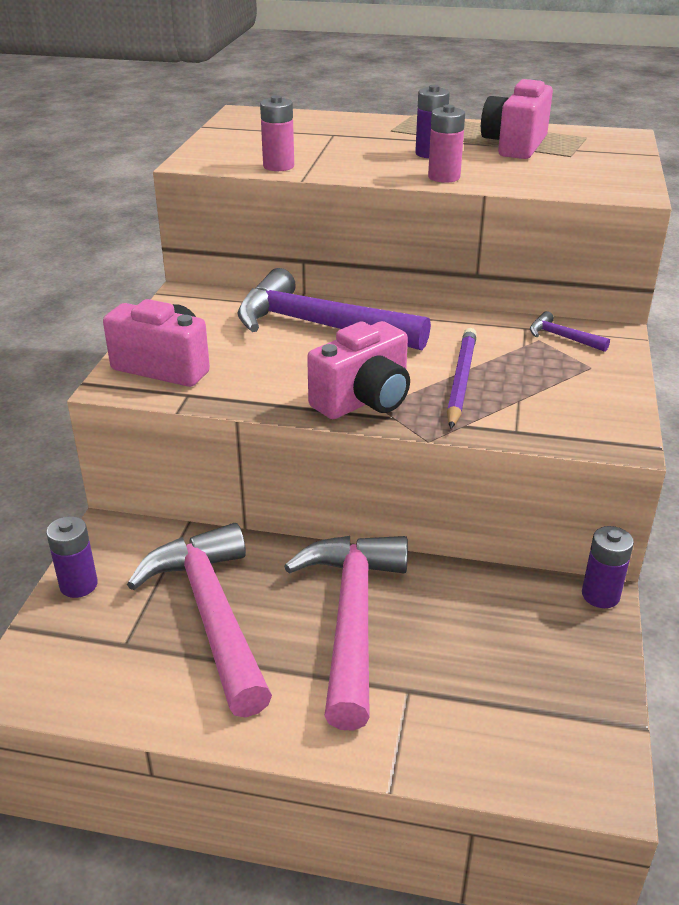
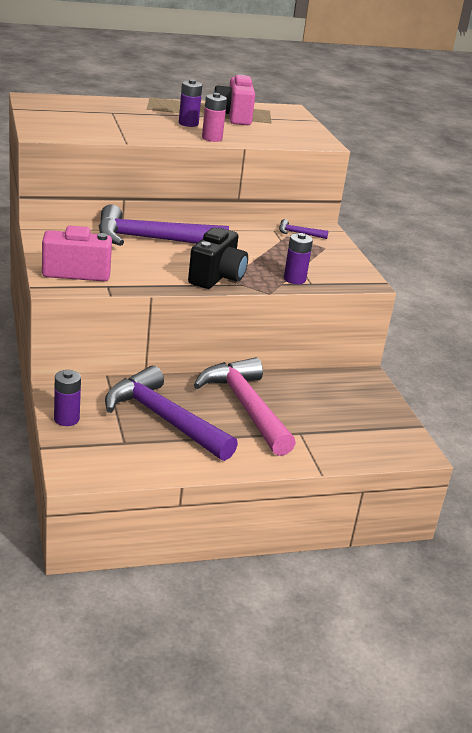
camera: 30 degrees left, 5 degrees down
(211, 614) = (163, 419): pink hammer -> purple hammer
(278, 166) = (102, 135): pink battery -> none
(364, 400) = (217, 277): pink camera -> black camera
(461, 380) = (262, 261): purple pencil -> none
(600, 595) = (366, 374): purple battery -> purple battery (294, 279)

